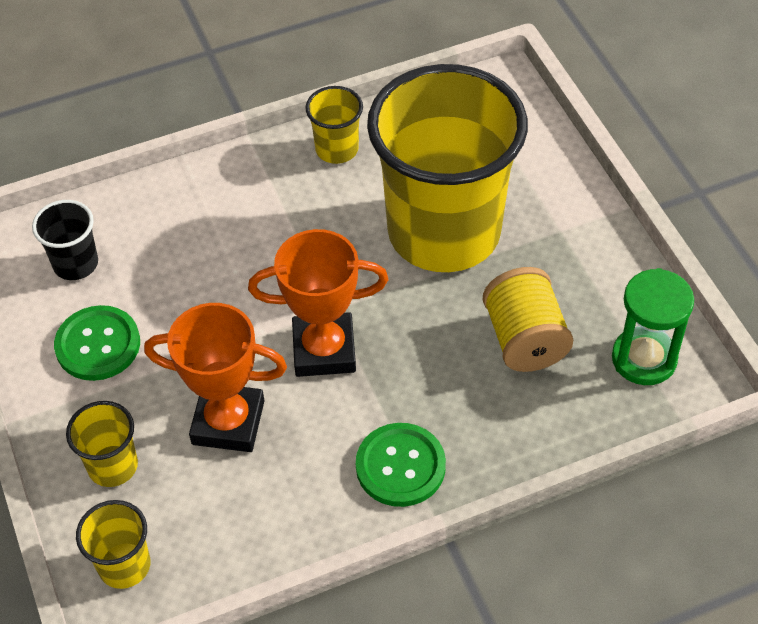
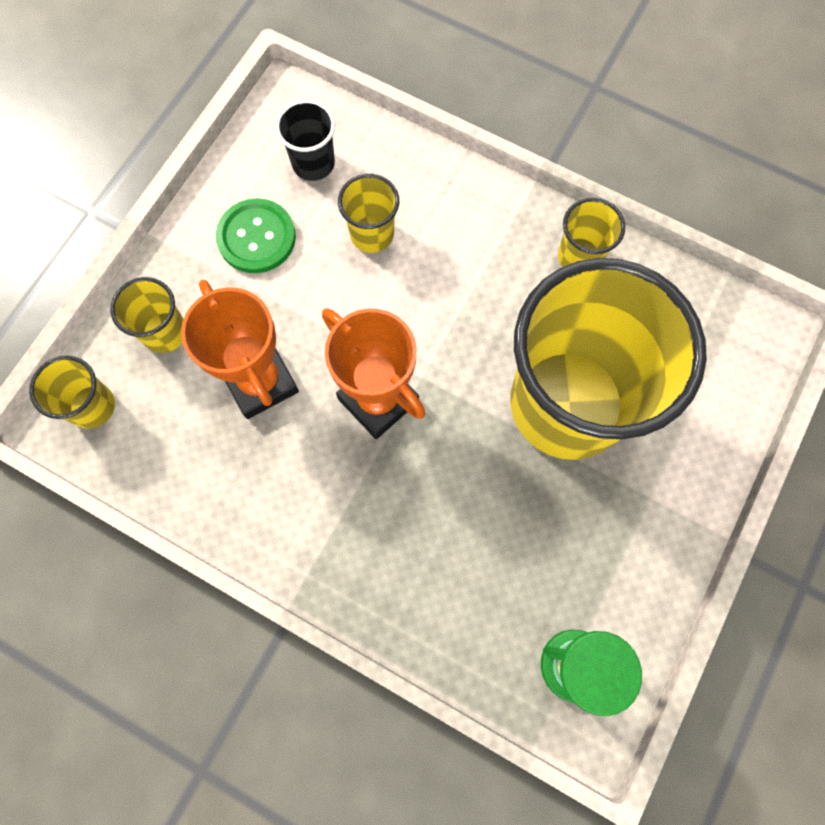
camera: 50 degrees right, 20 degrees up
(180, 264) = (372, 234): none -> yellow cup
(400, 466) = (317, 539): green button -> none
(525, 339) = (513, 549): yellow spool -> none

